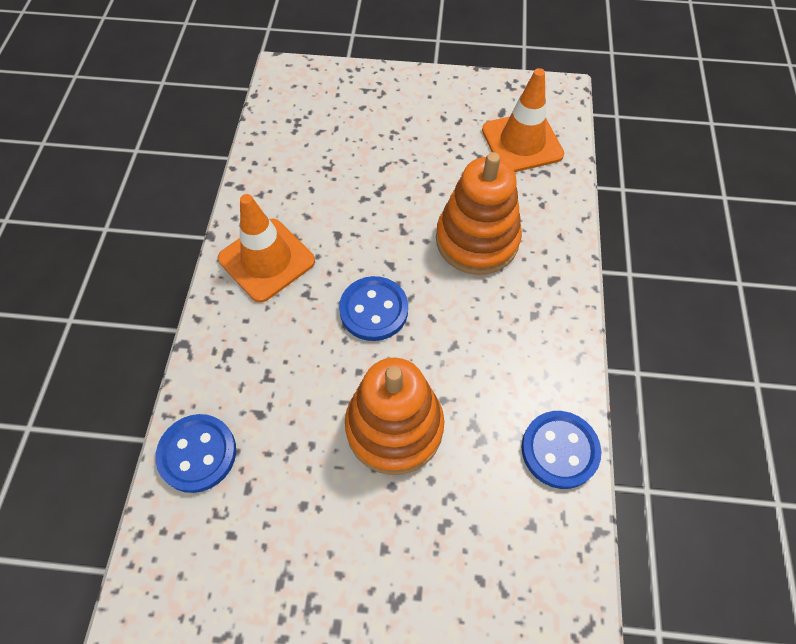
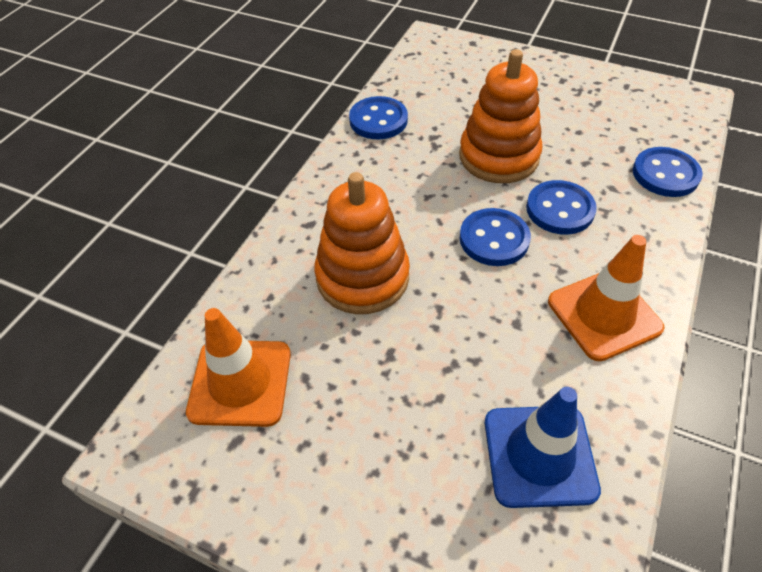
camera: 160 degrees left, 10 degrees down
(307, 151) = (539, 455): none -> blue traffic cone
(314, 365) = (560, 209): none -> blue button

